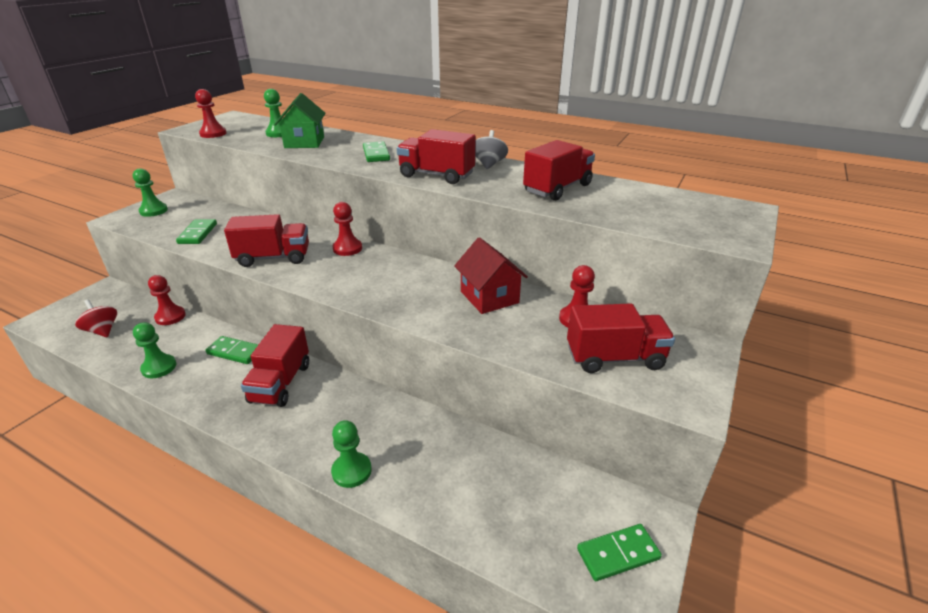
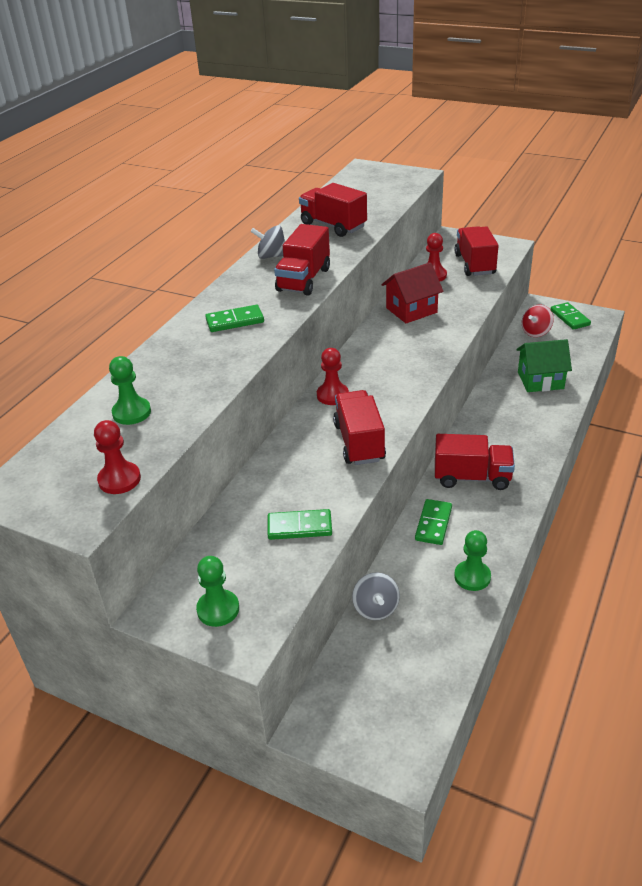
camera: 90 degrees left, 5 degrees up
(102, 330) = (415, 668): red spinning top -> red spinning top (536, 332)
(170, 317) = (375, 608): red pawn -> grey spinning top
(304, 142) = (180, 380): green house -> green house (540, 380)
(351, 471) = (554, 418): green pawn -> none

